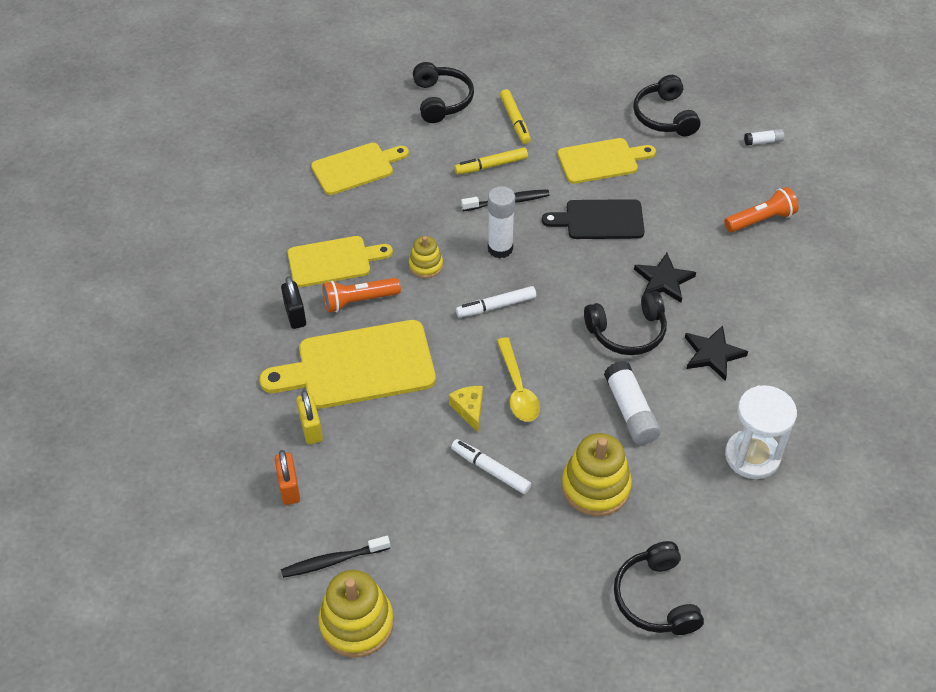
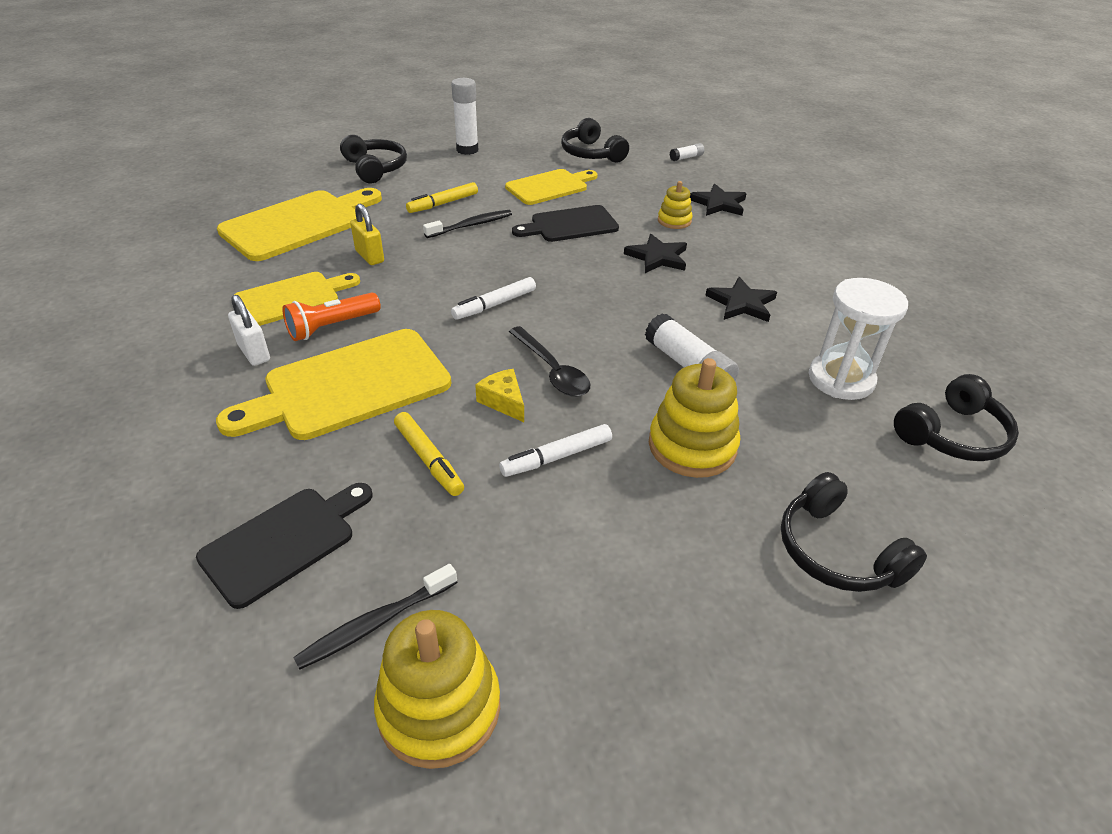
camera: 20 degrees left, 10 degrees down
(289, 488) = (284, 541): orange padlock -> black cutting board
(295, 315) = (254, 353): black padlock -> white padlock
(311, 428) = (301, 464): yellow padlock -> yellow padlock (369, 256)
(356, 168) = (299, 224): yellow cutting board -> yellow cutting board, size x1.55
(426, 265) = (402, 285): yellow stacking toy -> yellow stacking toy (674, 221)
(490, 470) = (556, 457): white marker -> white marker turned 45 degrees counterclockwise
(500, 248) = (478, 260): white glue stick -> white glue stick (467, 150)
(515, 121) = (453, 172): yellow marker -> yellow marker (428, 459)
(517, 388) = (552, 370): yellow spoon -> black spoon
(627, 332) = (645, 301): black headphones -> black headphones (952, 434)
(760, 220) = (718, 204): orange flashlight -> black star

